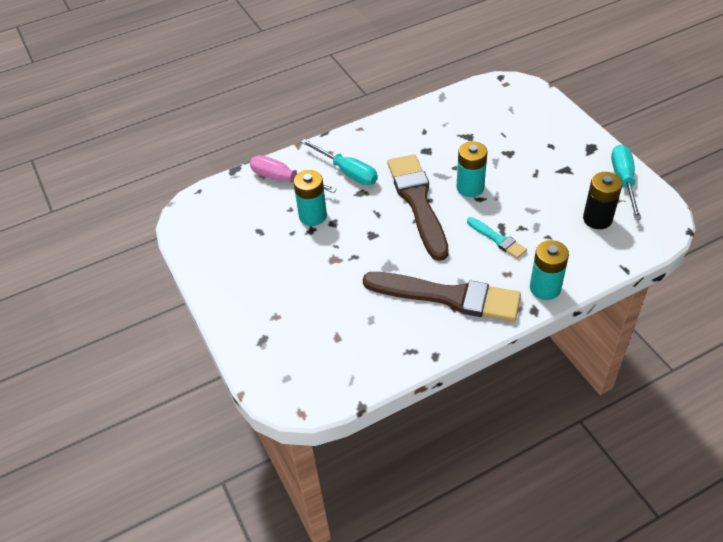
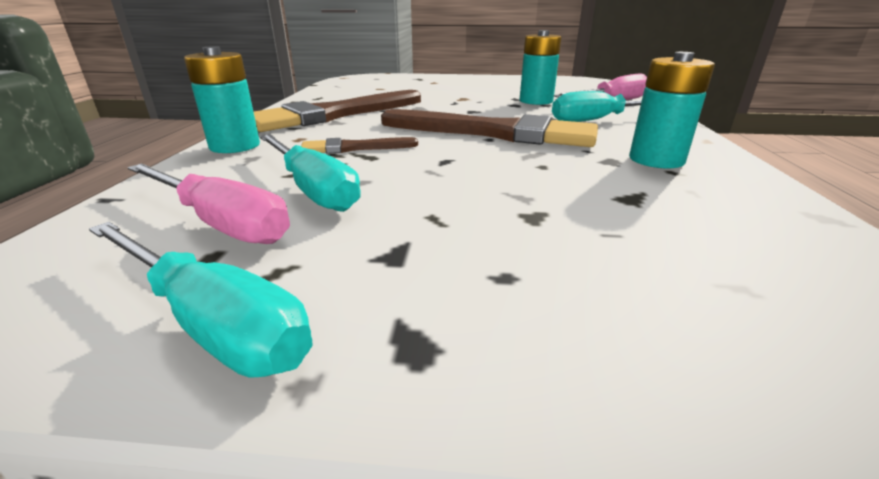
camera: 120 degrees right, 20 degrees down
(470, 187) = (478, 161): turquoise battery -> turquoise battery (656, 160)
(497, 239) = (354, 148): turquoise brush -> brown brush
(552, 217) = (313, 189): none -> turquoise screwdriver
(597, 219) = (221, 223): black battery -> pink screwdriver

